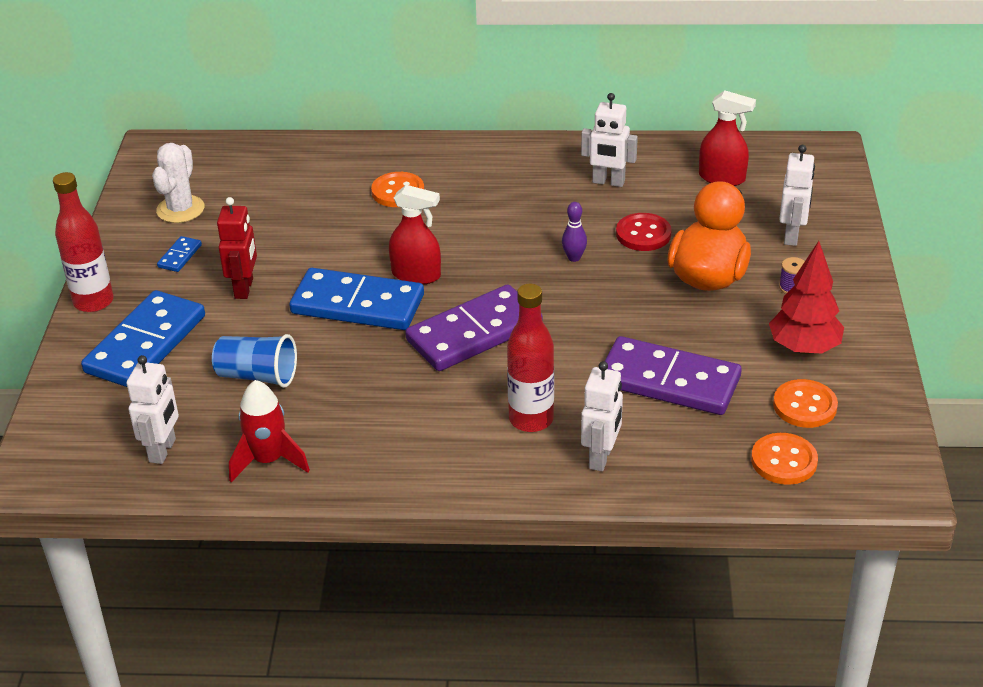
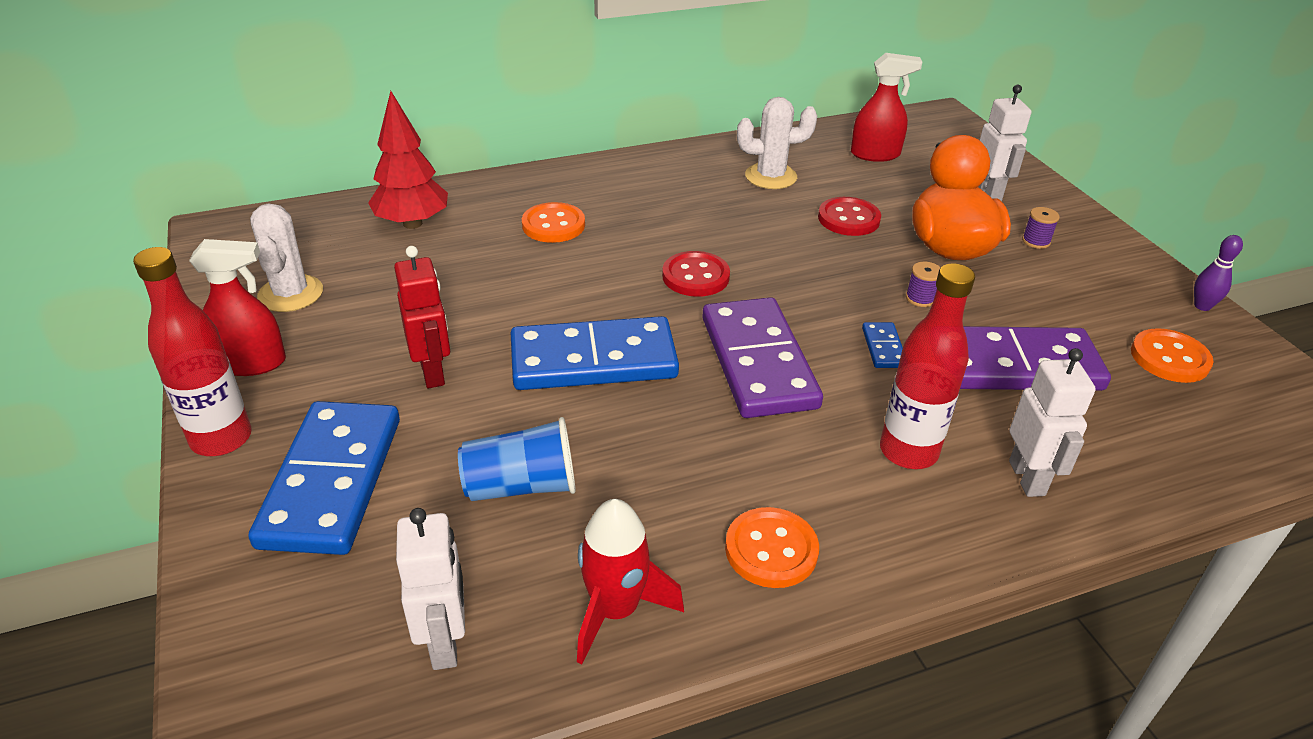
camera: 25 degrees left, 0 degrees up
(180, 256) = (320, 351): blue domino -> blue domino (883, 348)
(416, 275) = (640, 310): red spray bottle -> red spray bottle (251, 363)
(474, 333) = (758, 362): purple domino -> purple domino turned 45 degrees counterclockwise
(477, 257) = (695, 276): none -> red button
(574, 258) = (799, 256): purple bowling pin -> purple bowling pin (1202, 306)
(608, 182) = (771, 176): white robot -> white cactus
(643, 313) = (920, 298): none -> purple spool
(784, 461) = (1213, 426): orange button -> orange button (771, 550)
(803, 348) = (1107, 298): red tree -> red tree (412, 223)

